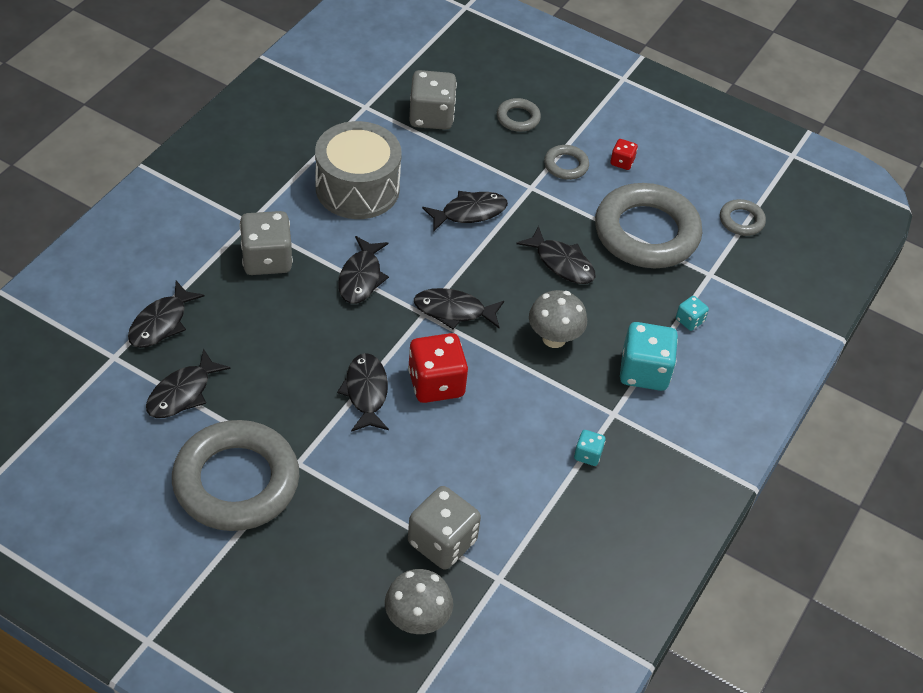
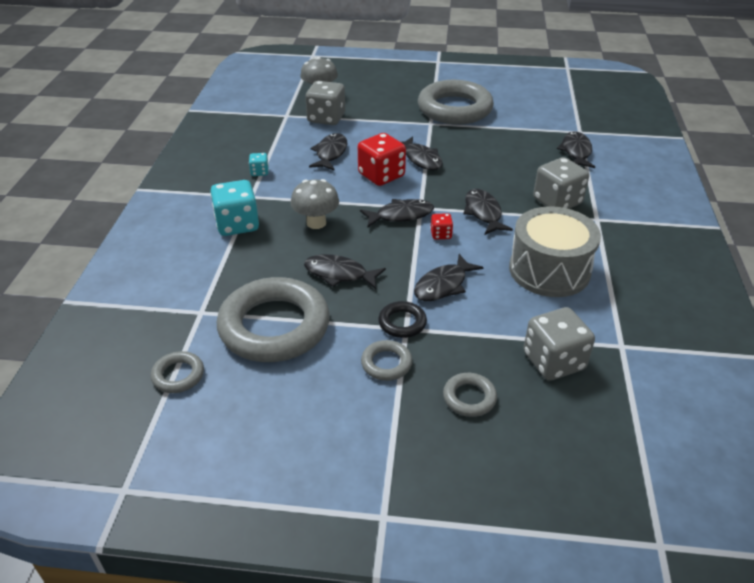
camera: 160 degrees right, 10 degrees down
(182, 393) = (523, 129): black fish -> black fish (330, 153)
(531, 193) = (402, 323): none -> black ring
(622, 162) = (330, 391): red dice -> red dice (441, 234)
(689, 320) = (210, 269): turquoise dice -> none

